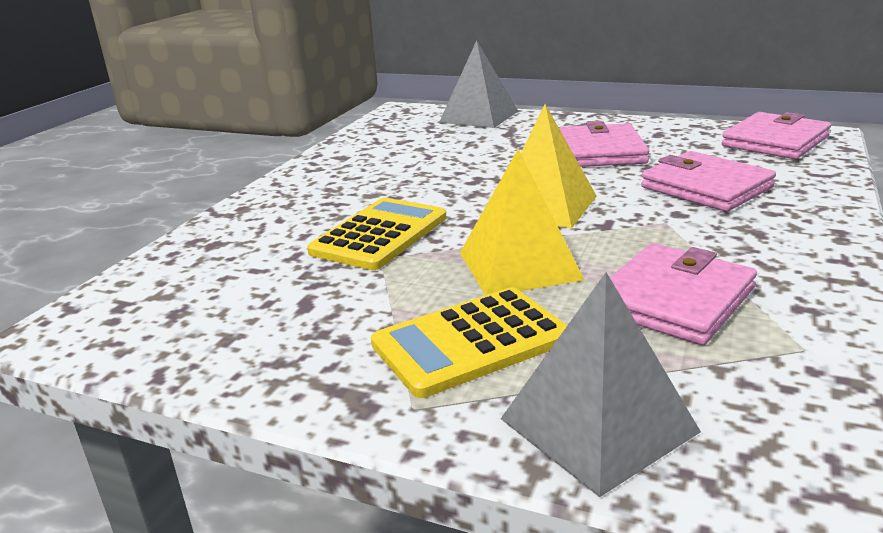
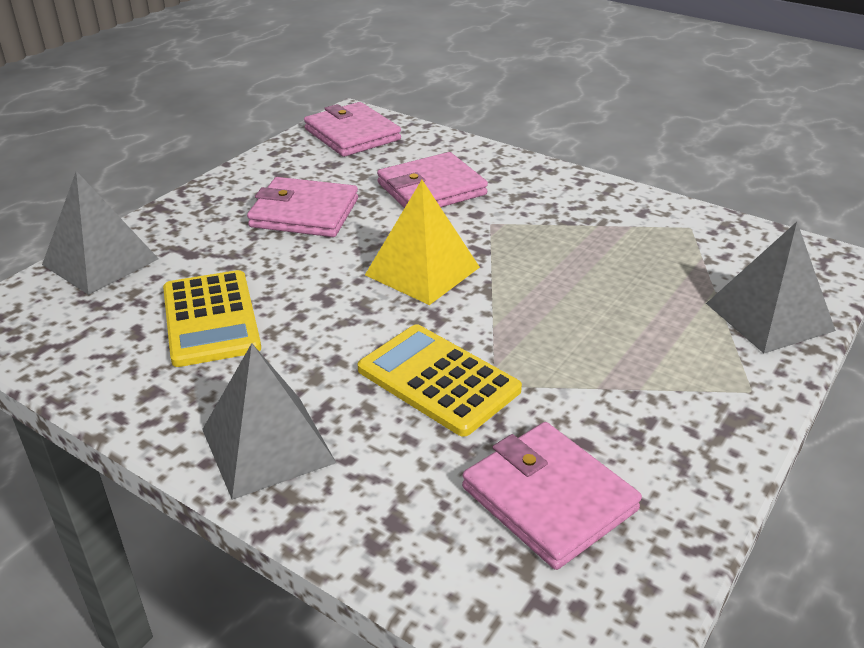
camera: 80 degrees left, 10 degrees up
(292, 194) = (267, 445): none -> grey pyramid
(471, 342) = (665, 351): yellow calculator -> yellow calculator (211, 319)
(519, 265) = (542, 307): yellow pyramid -> none
(674, 300) = (620, 252): pink wallet -> pink wallet (549, 498)

